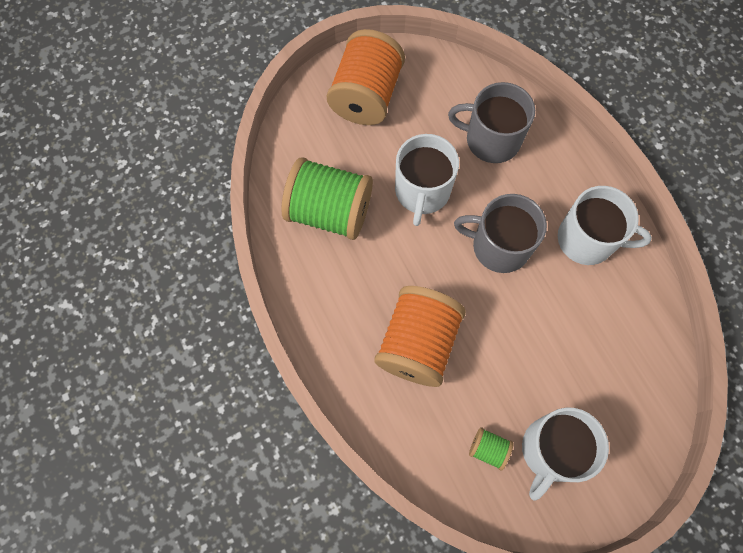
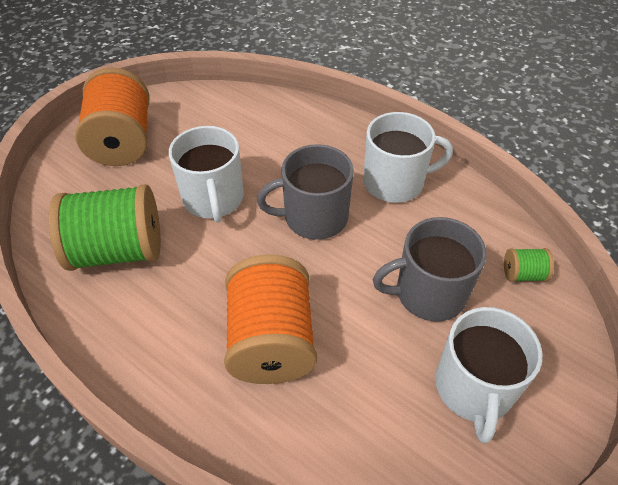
camera: 25 degrees left, 20 degrees down
(488, 449) = (405, 419): green spool -> green spool (523, 274)
(491, 139) = (262, 137): grey mug -> grey mug (428, 293)

